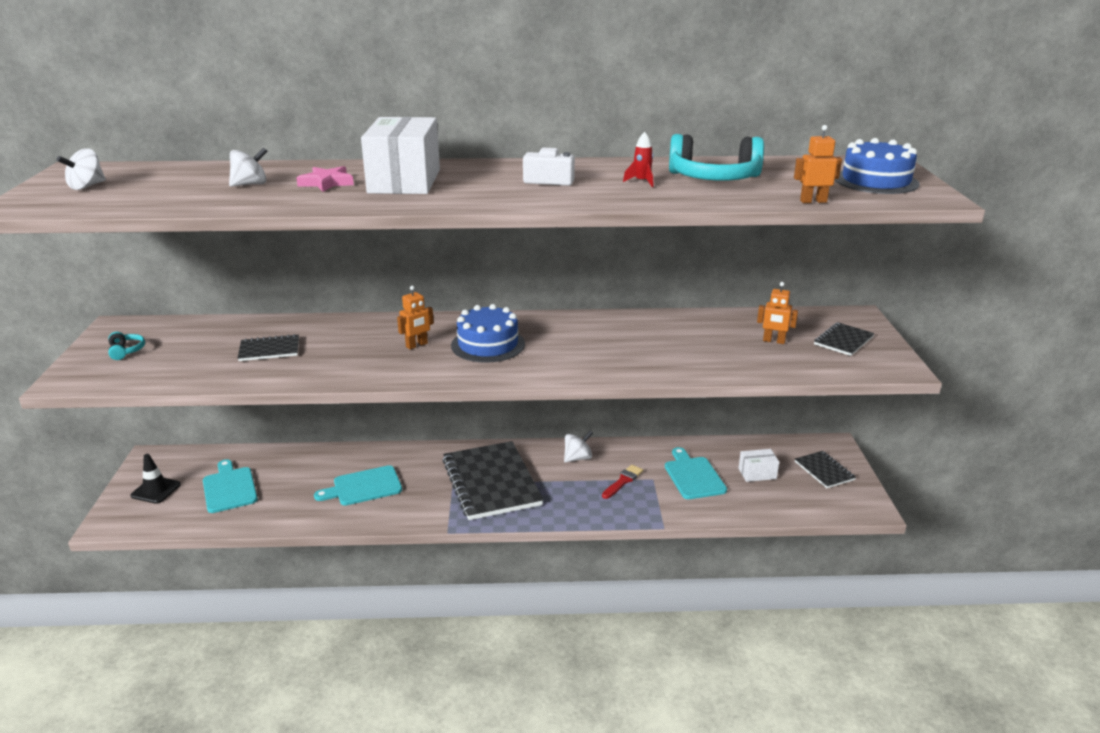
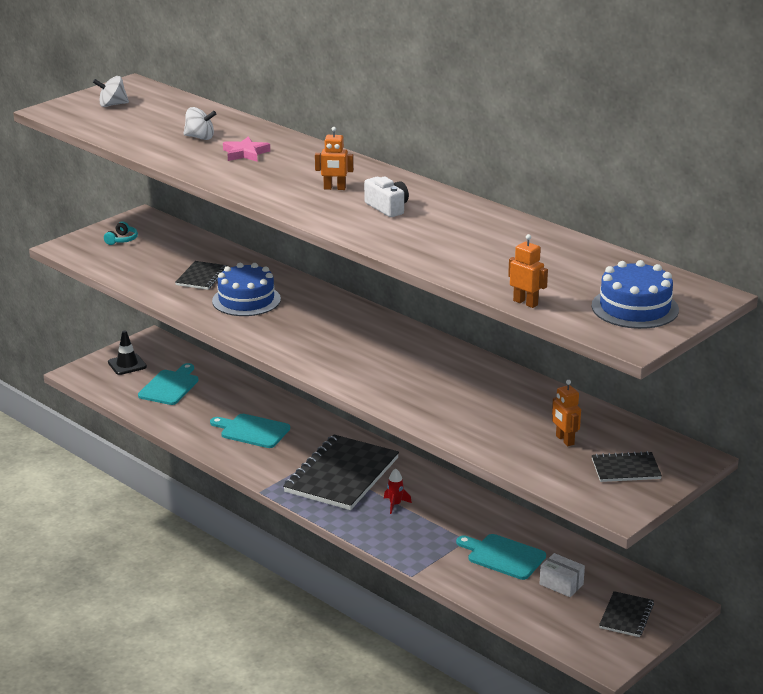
camera: 45 degrees right, 0 degrees up
(269, 350) = (201, 277): black notebook -> black notebook turned 75 degrees clockwise
(404, 181) = (294, 170): white box -> none
(417, 345) = (296, 317): orange robot -> orange robot (334, 188)
(488, 344) = (343, 339): blue cake -> blue cake (246, 300)
(577, 458) = (435, 493): white spinning top -> none
(623, 481) = (440, 528): red brush -> none
(642, 182) = (449, 234): red rocket -> red rocket (395, 504)
(693, 476) = (503, 556): turquoise cutting board -> turquoise cutting board turned 90 degrees counterclockwise
(714, 179) = (511, 253): turquoise headphones -> none

